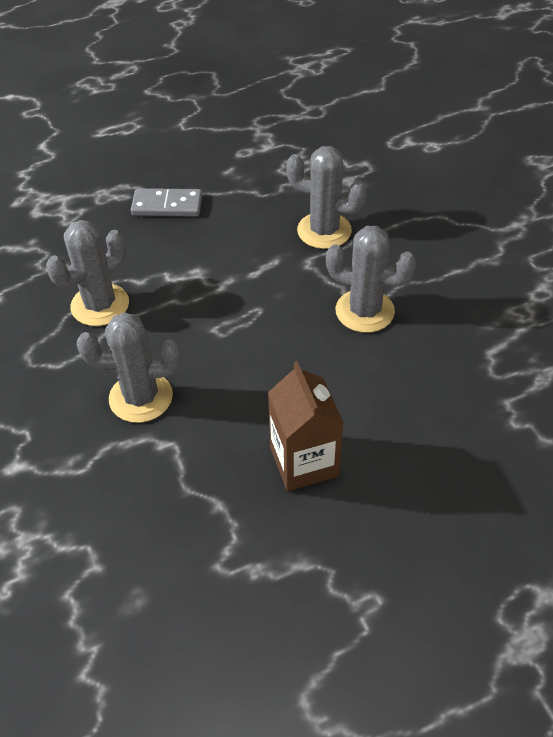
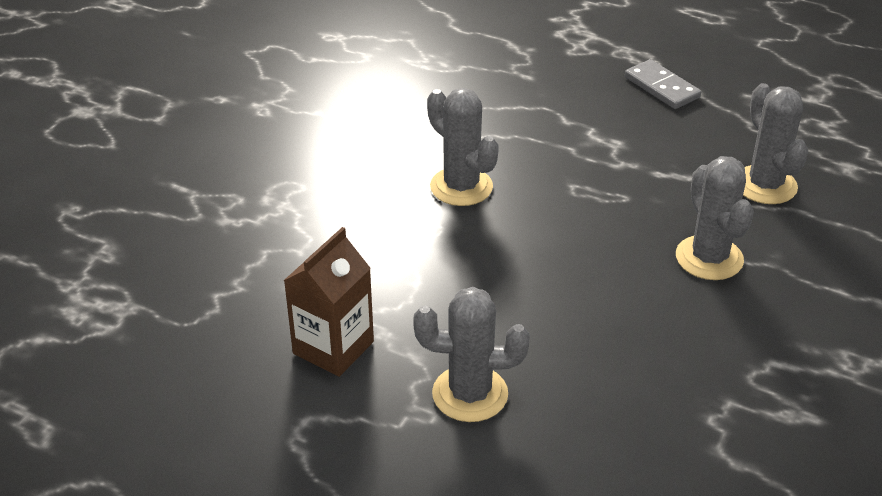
camera: 50 degrees right, 10 degrees down
(100, 305) = (517, 116): grey cactus -> grey cactus (470, 394)
(304, 462) = (509, 306): brown carton -> brown carton (333, 347)

